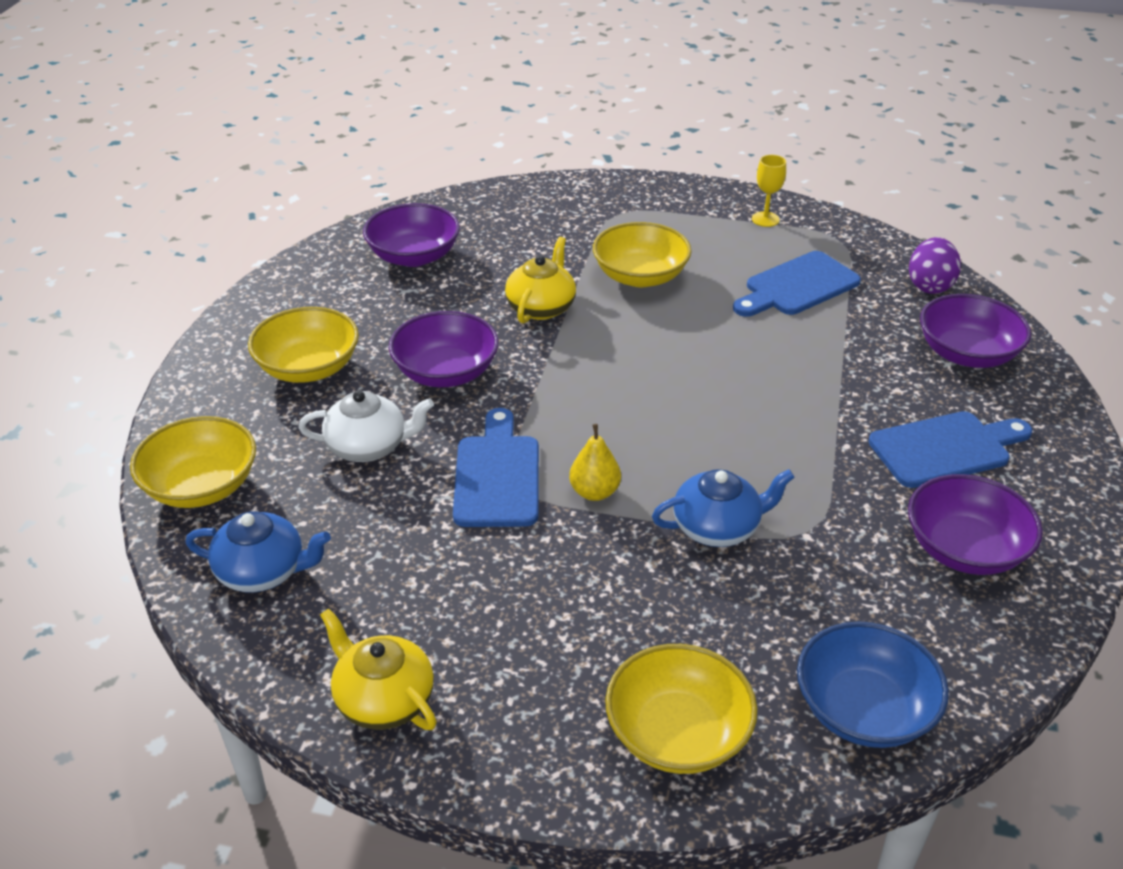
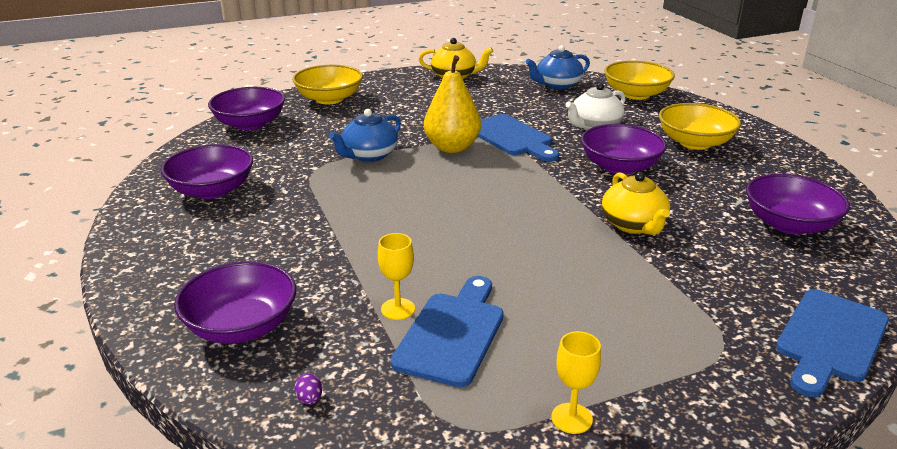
camera: 145 degrees right, 10 degrees down
(594, 492) = (452, 147): yellow pear -> yellow pear, size x1.69
(640, 276) = (602, 282): yellow bowl -> none
(826, 318) = (398, 309): none -> yellow goblet
(863, 709) = (250, 124): blue bowl -> purple bowl
(929, 285) = (309, 399): purple egg -> purple egg, size x0.41
(945, 448) = (240, 239): blue cutting board -> blue cutting board (830, 339)

